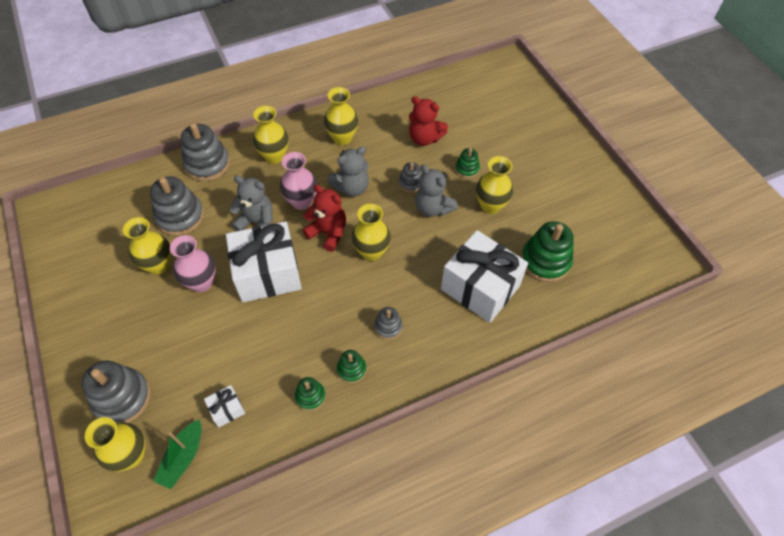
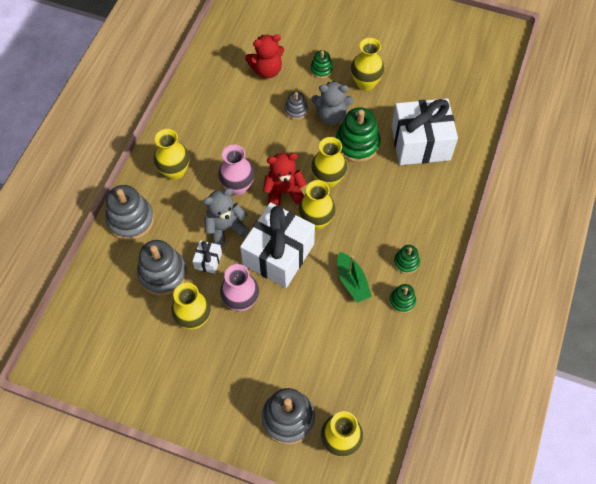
camera: 45 degrees left, 5 degrees up
(183, 457) = (373, 409): green boat -> green boat (352, 281)
(227, 409) = (363, 358): white gift -> white gift (208, 260)
(342, 138) = (208, 117): yellow vase -> yellow vase (316, 221)
(351, 188) = (260, 147): grey teddy bear -> none
(388, 327) = (396, 217): grey stacking toy -> none
(545, 261) = (438, 92): green stacking toy -> green stacking toy (357, 144)

